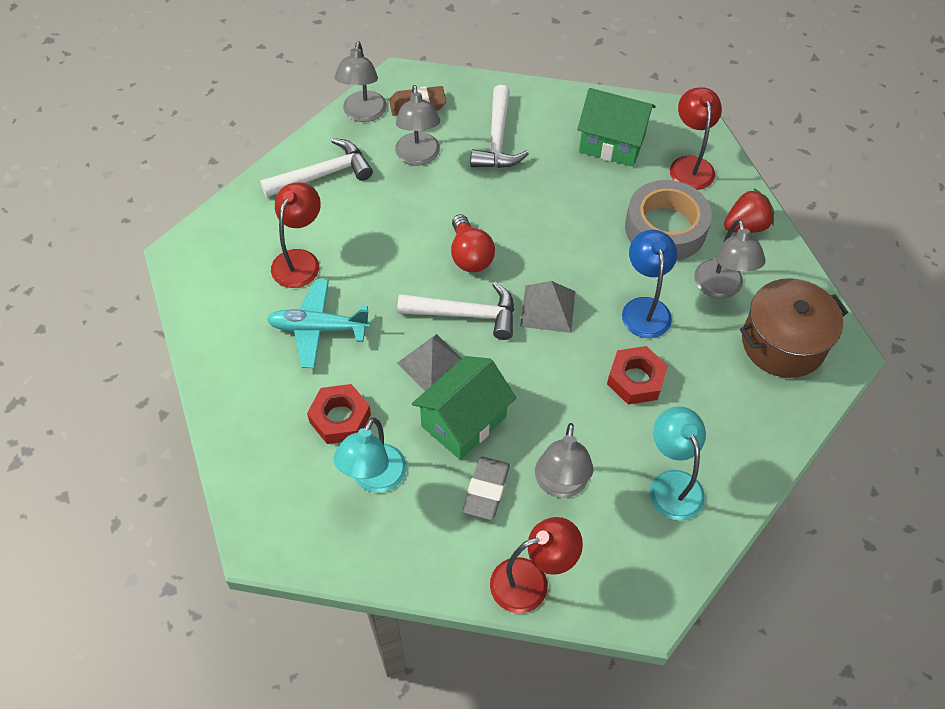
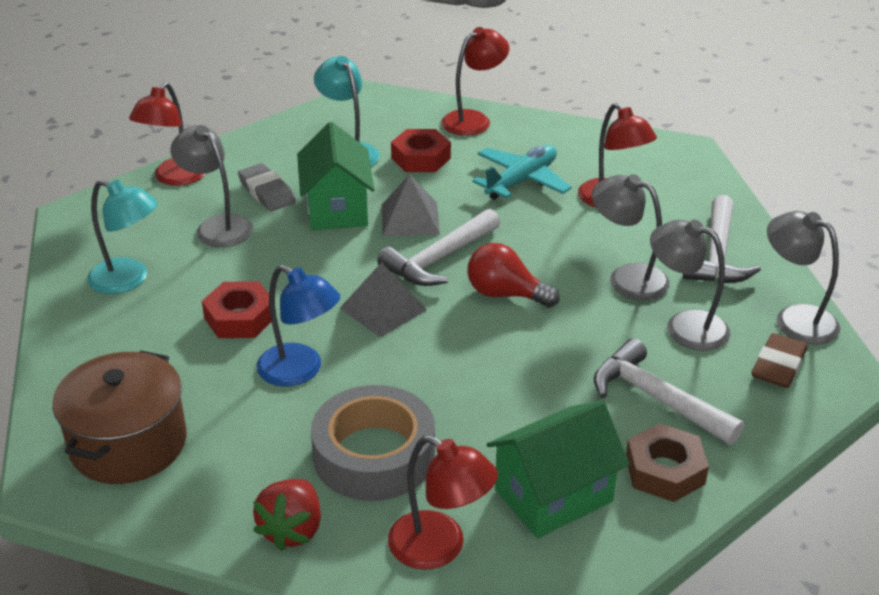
camera: 130 degrees right, 20 degrees down
(241, 423) = (473, 120): none -> red lamp
(549, 112) = (665, 471): none -> brown nut
(720, 288) = (247, 444): grey lamp -> grey lamp (627, 278)

